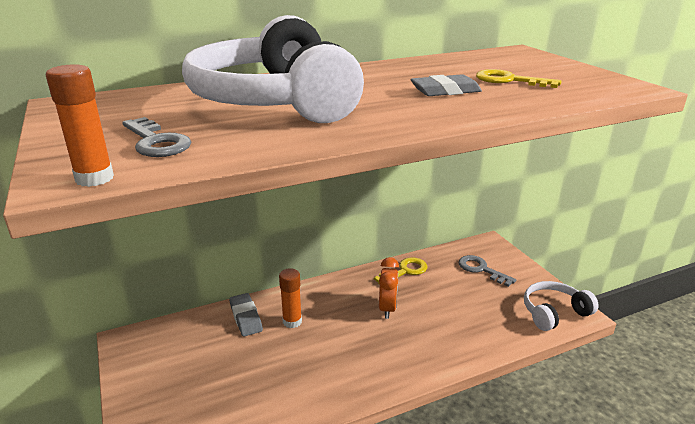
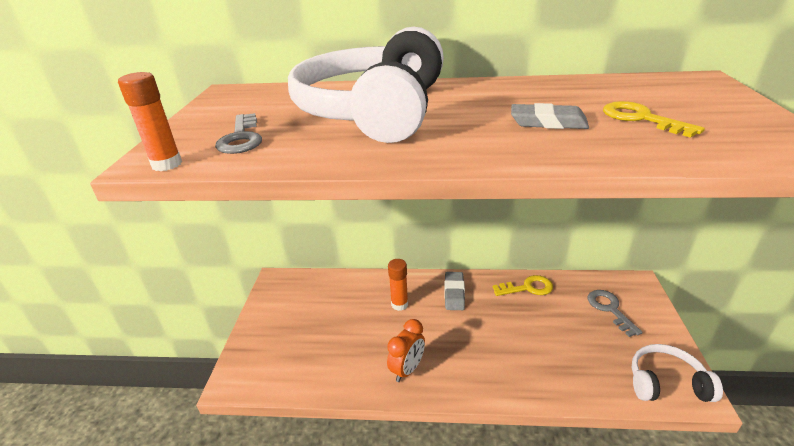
camera: 30 degrees right, 5 degrees up
(246, 317) = (366, 289): grey eraser -> grey eraser (454, 293)
(387, 309) = (488, 319): orange clock -> orange clock (407, 369)

